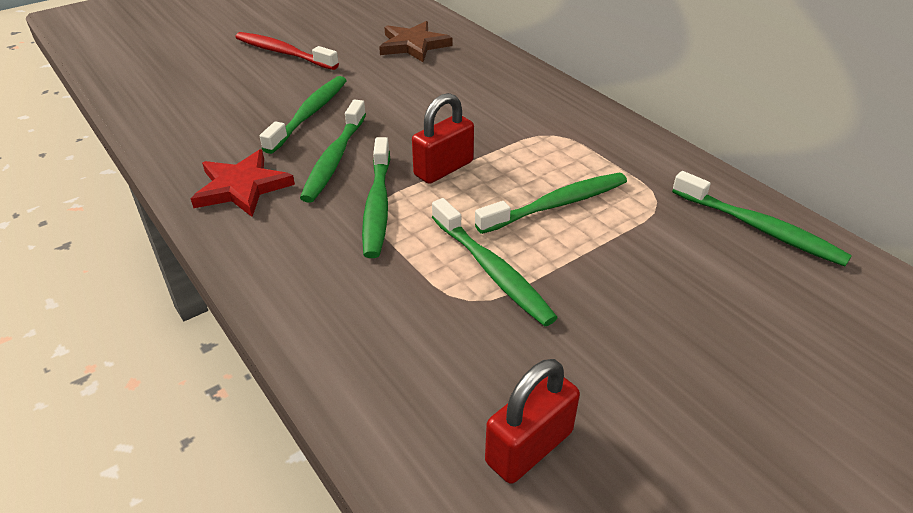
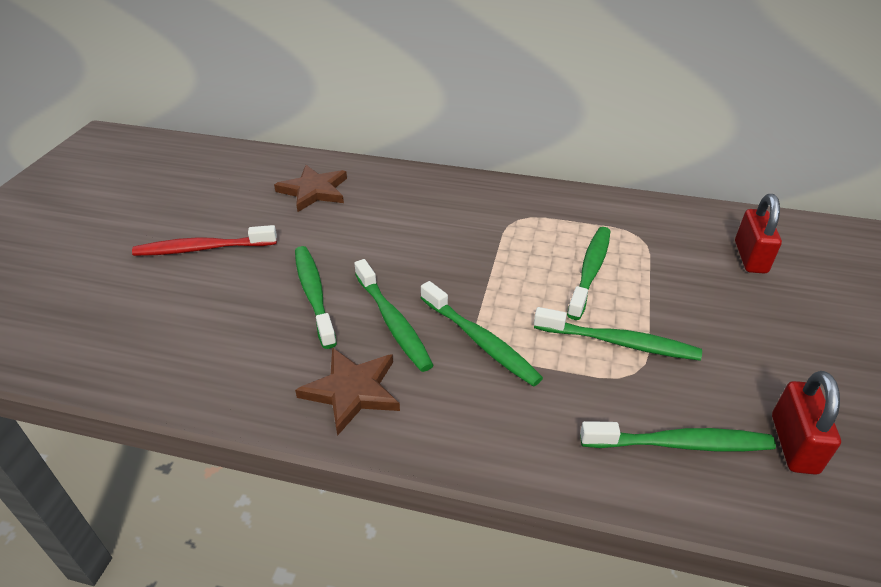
camera: 40 degrees left, 0 degrees up
(242, 187) = (352, 391): red star -> brown star
(443, 168) = (484, 285): red padlock -> red padlock (750, 257)
(758, 227) = (707, 225): green toothbrush -> green toothbrush (679, 444)

